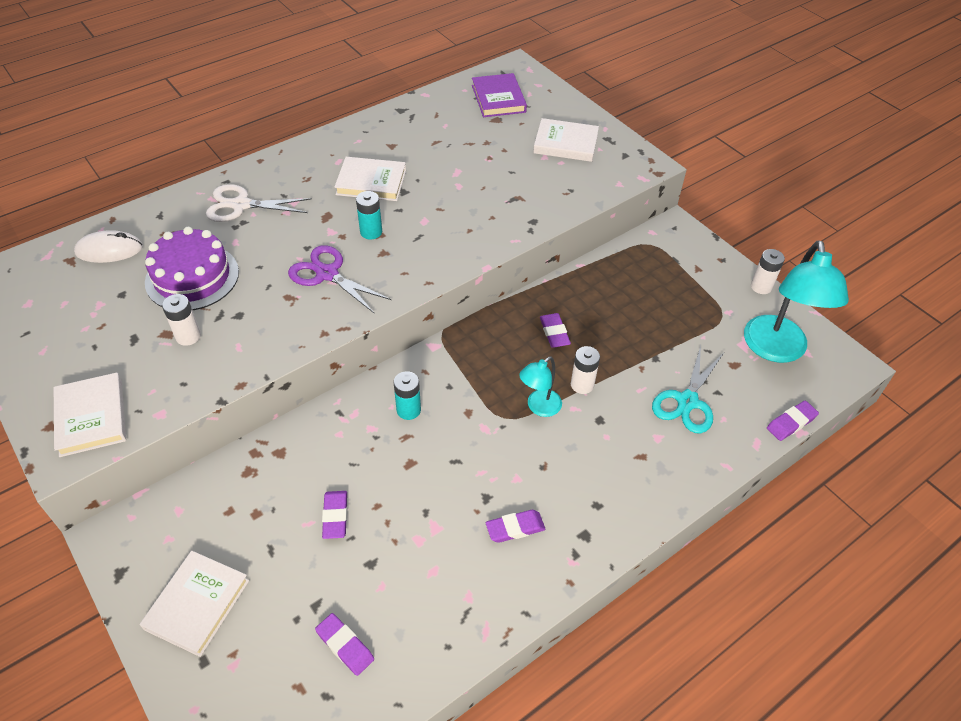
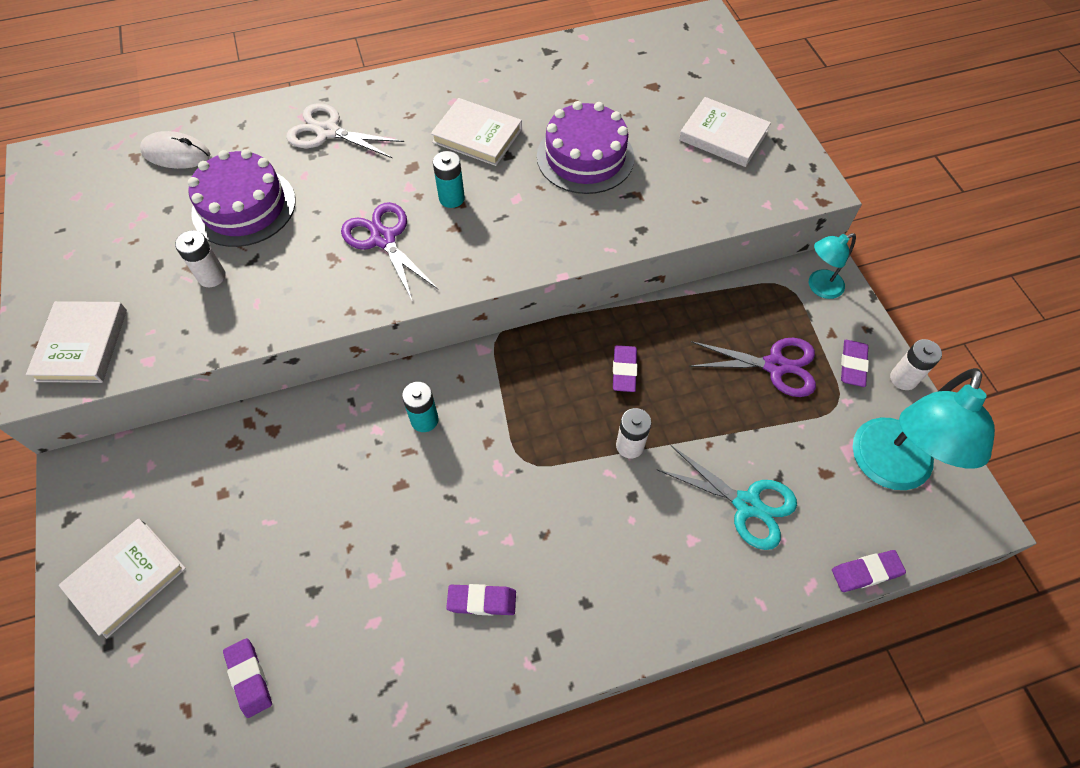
camera: 20 degrees right, 10 degrees up
(335, 516) = (299, 523): purple eraser -> purple eraser (852, 365)
(466, 180) = (585, 157): none -> purple cake
(498, 99) = (666, 59): purple book -> none
(539, 407) = (569, 460): turquoise lamp -> turquoise lamp (819, 287)
(666, 301) = (775, 366): none -> purple scissors
(687, 401) = (747, 504): turquoise scissors -> turquoise scissors turned 105 degrees counterclockwise

